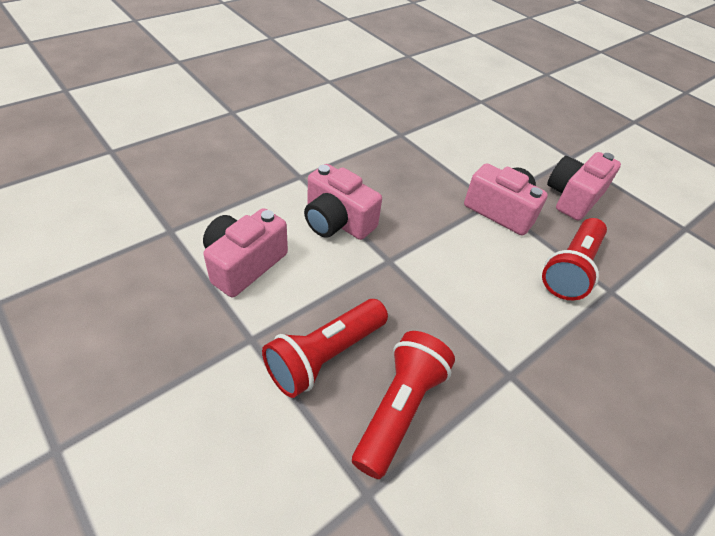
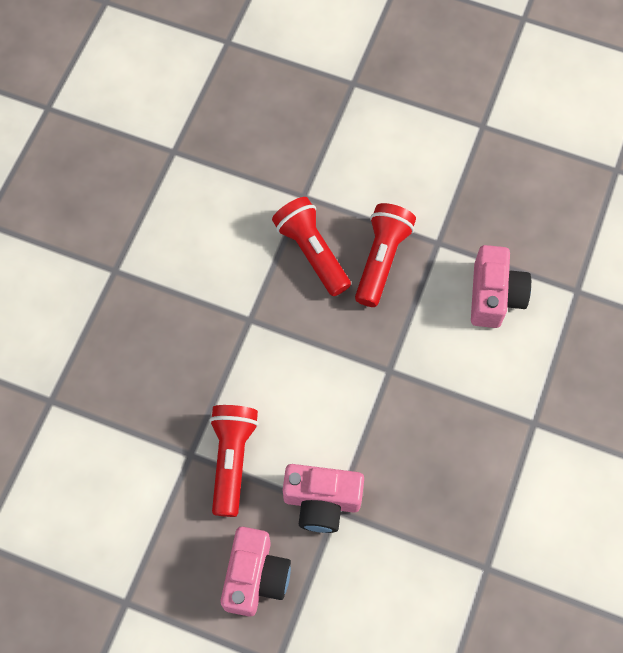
camera: 155 degrees right, 20 degrees up
(337, 221) = (459, 386): pink camera -> none
(399, 409) = (312, 252): red flashlight -> red flashlight turned 150 degrees clockwise

